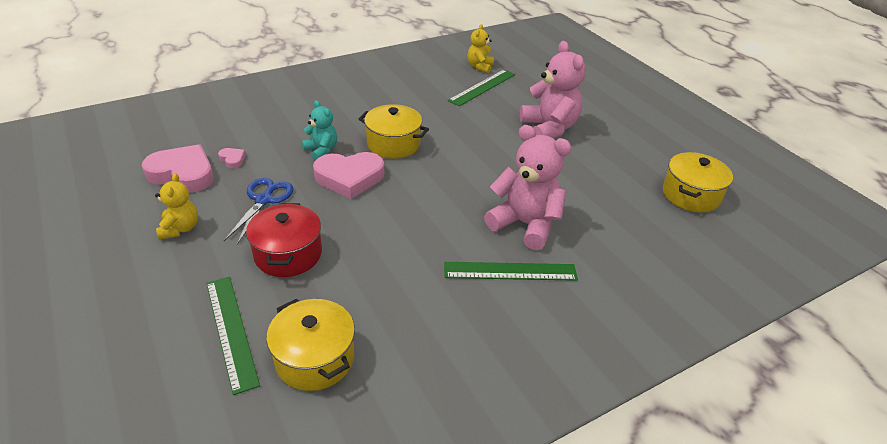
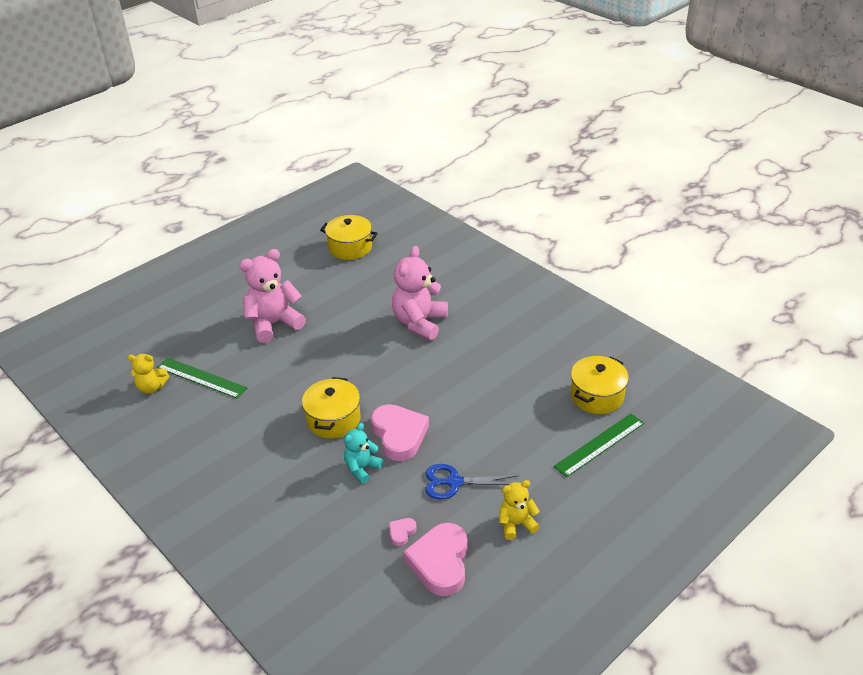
camera: 100 degrees left, 0 degrees up
(288, 254) = (513, 442): red pot -> none
(510, 271) = (474, 324): green ruler -> none

